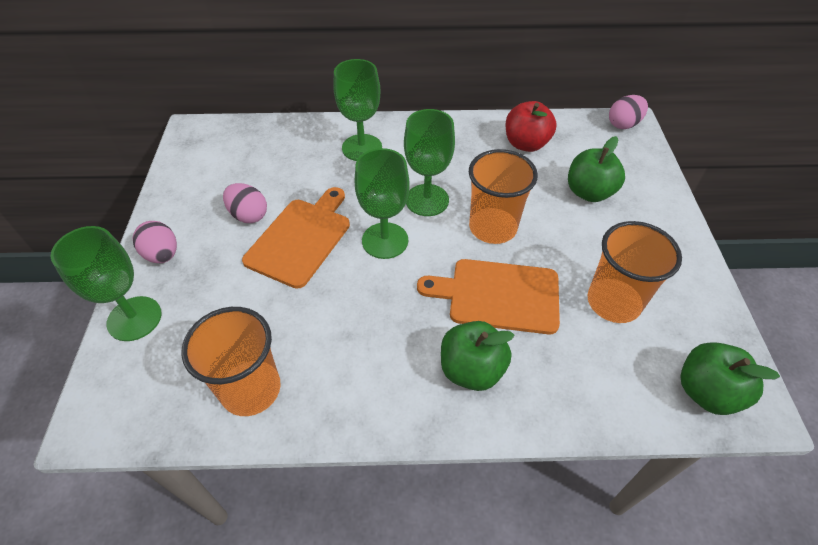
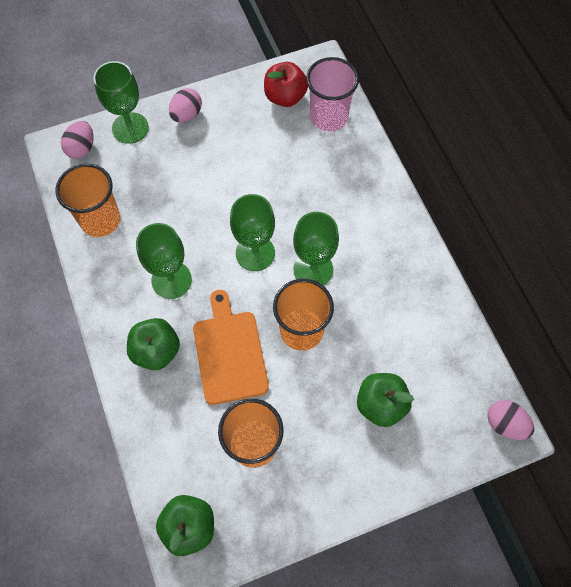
camera: 70 degrees right, 15 degrees up
(249, 215) = (244, 149): pink egg -> pink egg (81, 148)
(259, 142) = (328, 117): none -> pink cup
(301, 238) = (234, 194): orange cutting board -> none
(362, 148) = (356, 196): green goblet -> green goblet (171, 280)
(526, 144) = (426, 333): red apple -> red apple (285, 97)

